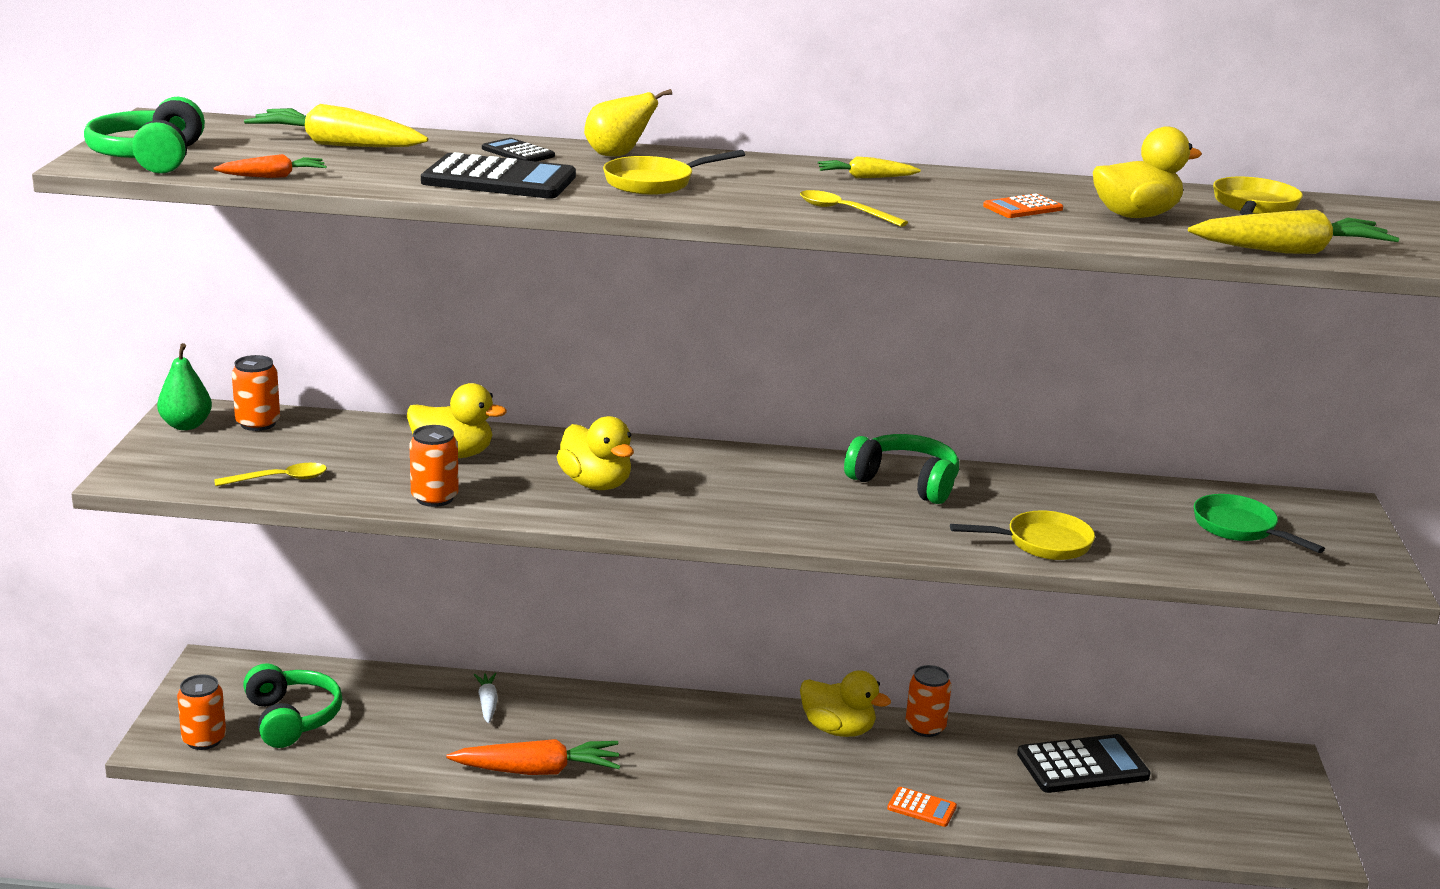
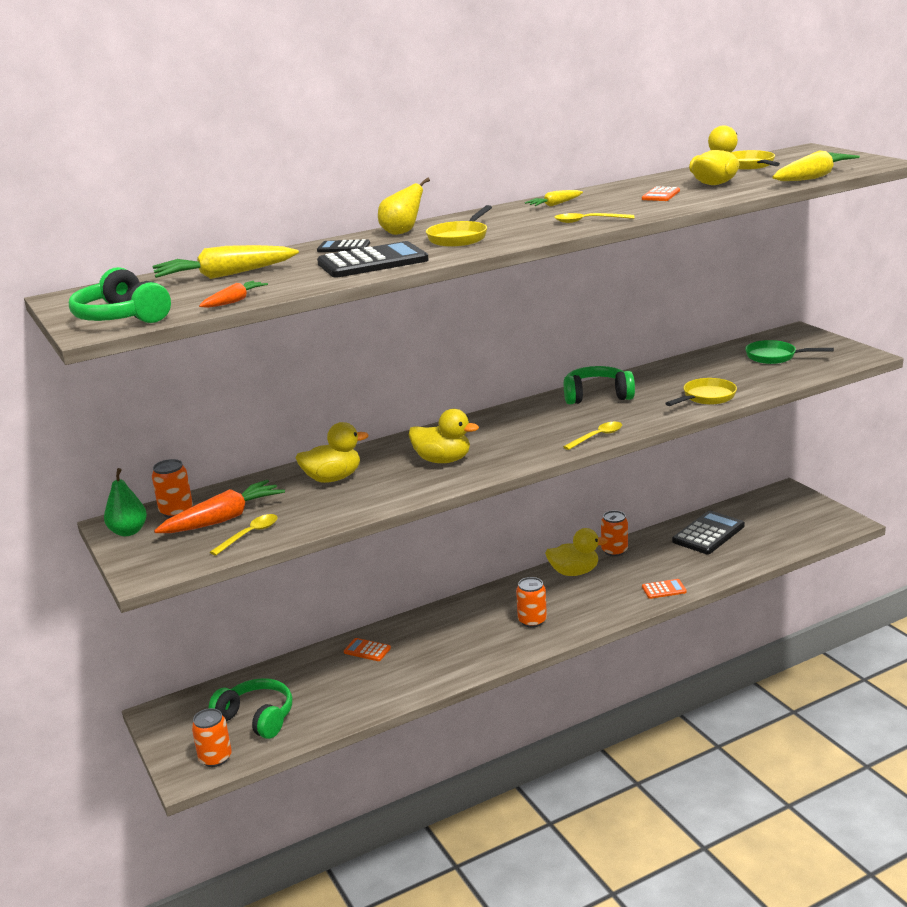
camera: 30 degrees left, 0 degrees up
(434, 498) = (364, 504): orange can -> orange can (532, 621)
(487, 703) = (367, 650): white carrot -> orange calculator
(538, 771) = (446, 671): orange carrot -> orange carrot (224, 519)
(815, 533) = (597, 437): none -> yellow spoon

